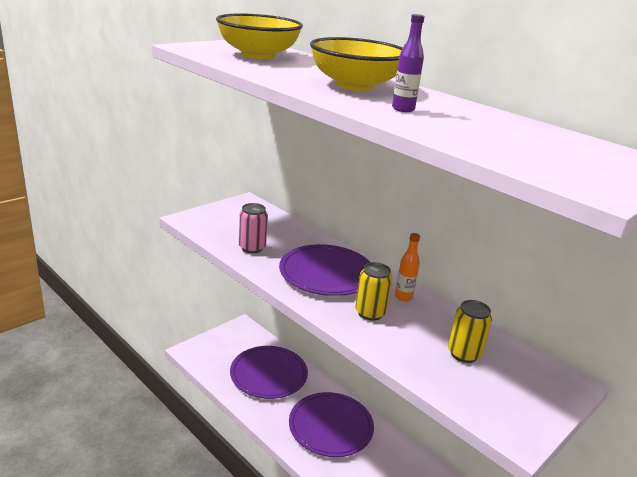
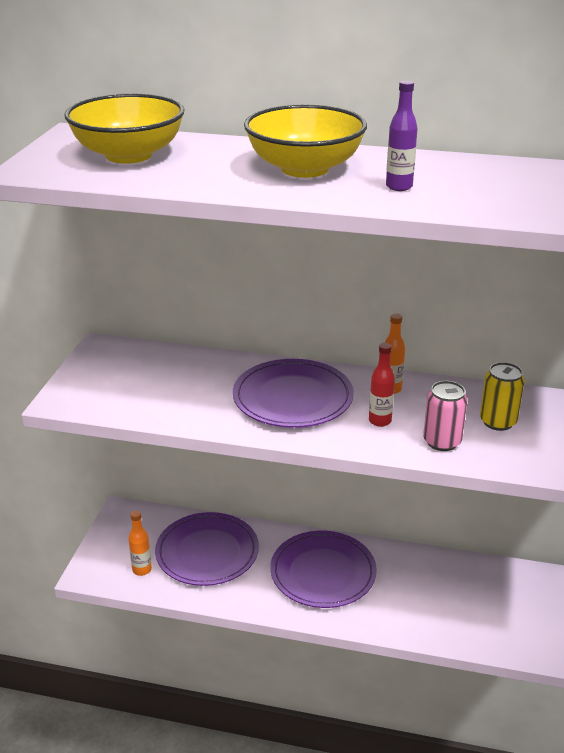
camera: 30 degrees left, 5 degrees up
(221, 365) = (142, 570): none -> orange bottle
(252, 248) = (180, 403): pink can -> pink can (442, 442)
(370, 313) = (380, 421): yellow can -> red bottle

